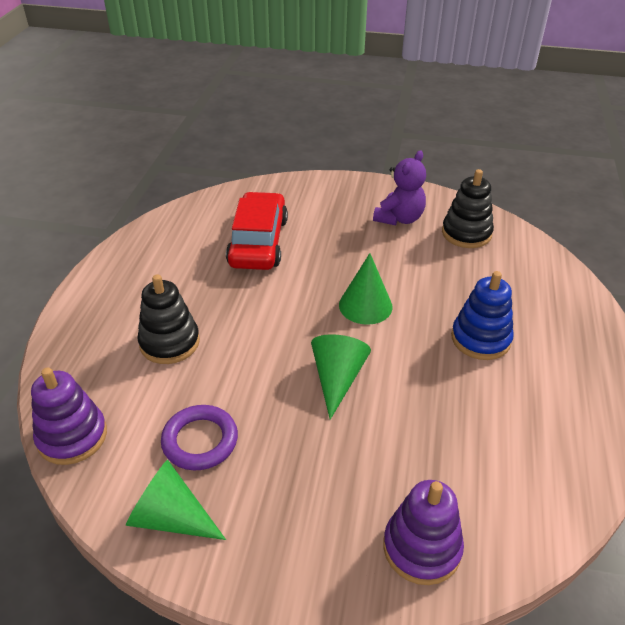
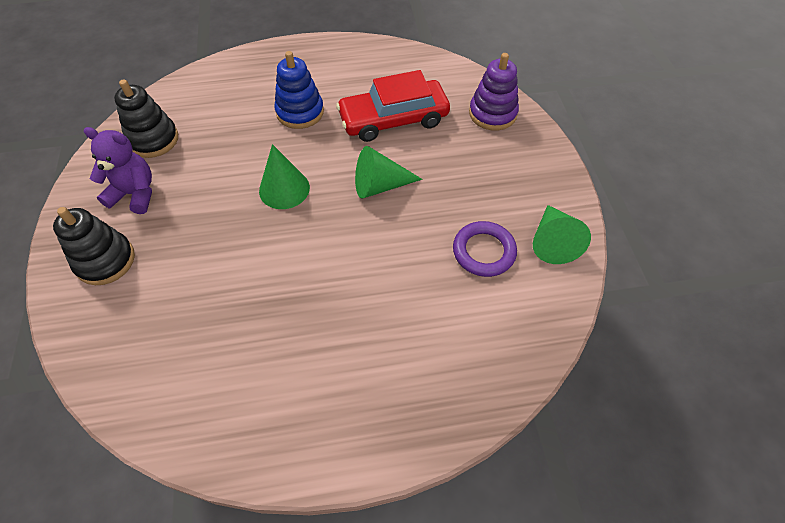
camera: 110 degrees left, 15 degrees up
(72, 436) = (531, 347): purple stacking toy -> none
(169, 342) = (392, 324): black stacking toy -> black stacking toy (105, 260)
(258, 242) = (205, 309): red car -> red car (393, 119)

